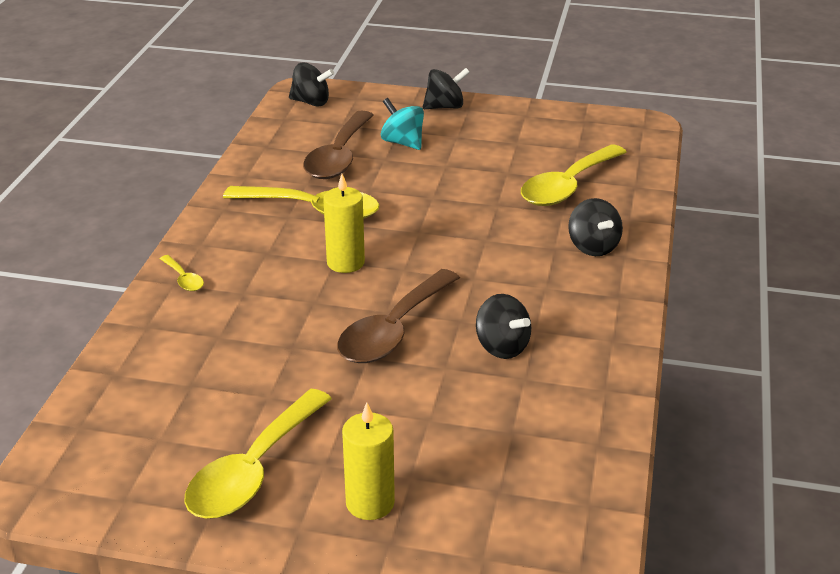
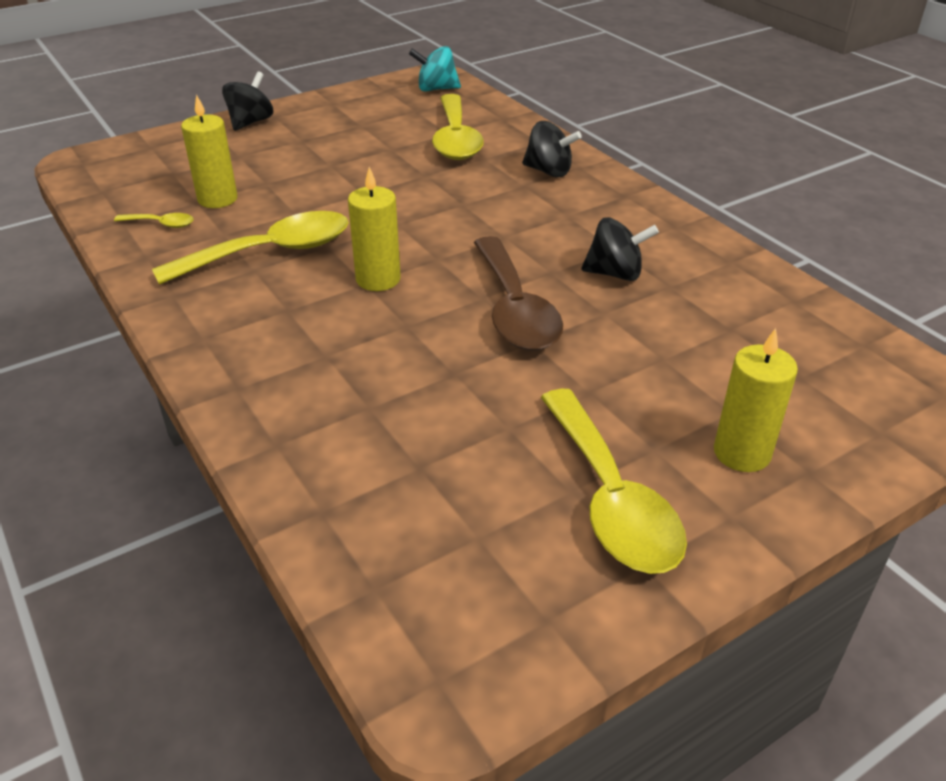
camera: 45 degrees left, 5 degrees up
(183, 279) = (240, 378): yellow spoon -> yellow spoon (161, 224)
(311, 102) = (108, 167): black spinning top -> none
(339, 157) = (217, 199): brown spoon -> yellow candle
(402, 142) = (260, 163): turquoise spinning top -> turquoise spinning top (436, 89)

